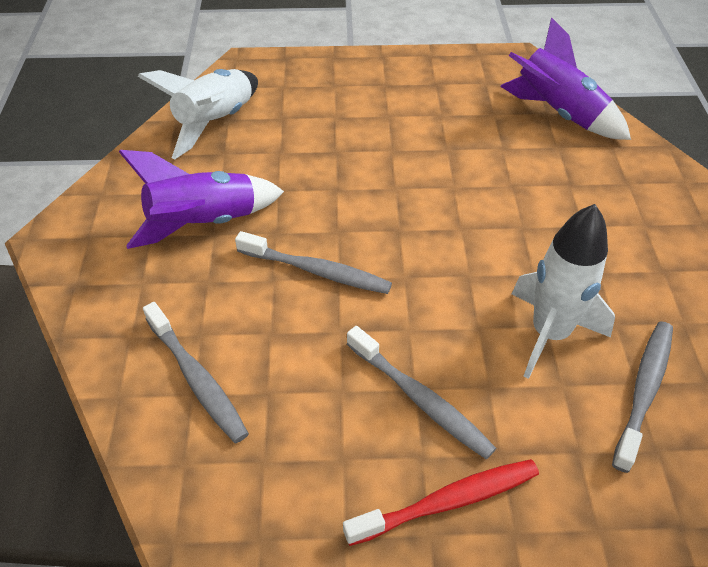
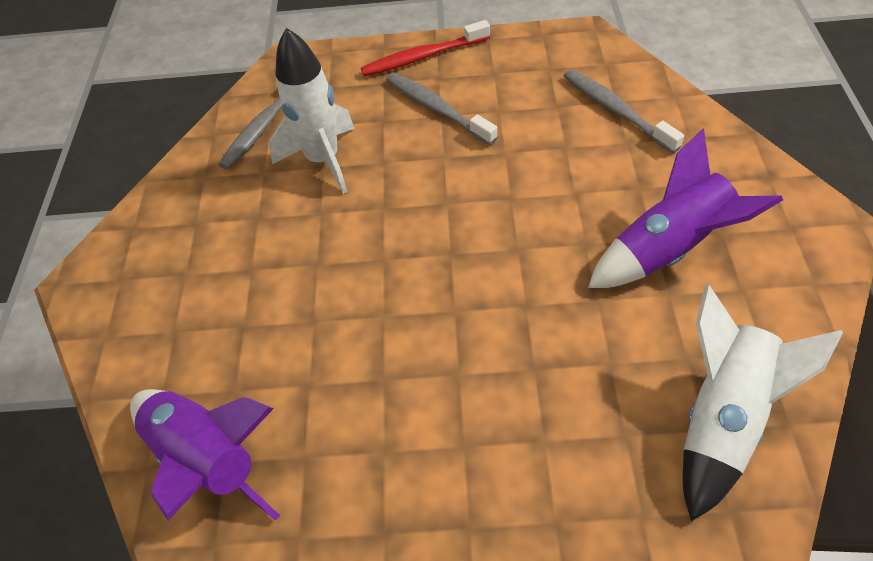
camera: 175 degrees left, 5 degrees up
(317, 271) = (533, 203): grey toothbrush -> none

